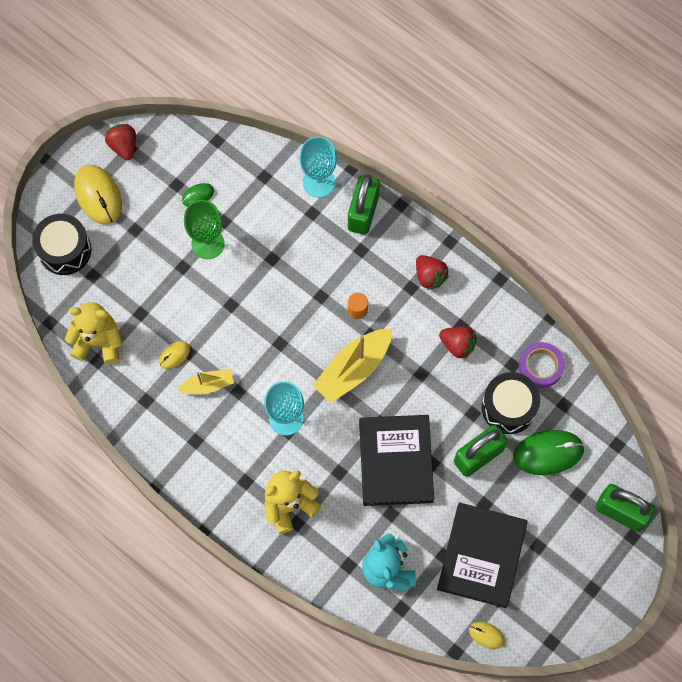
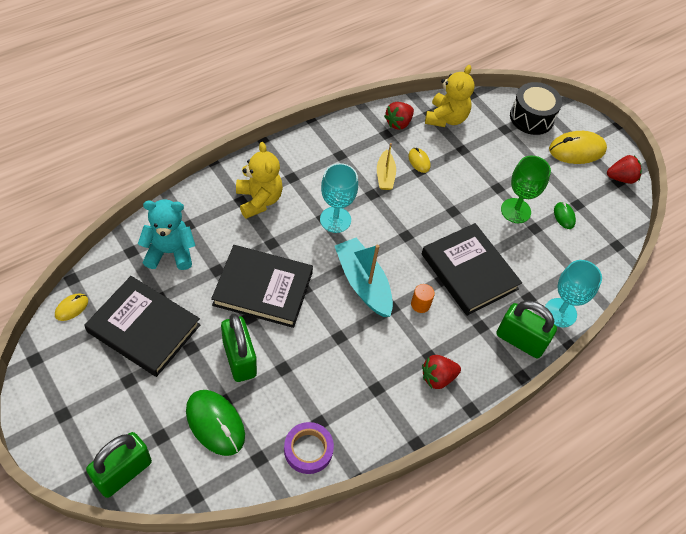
camera: 100 degrees right, 15 degrees down
(302, 273) = (469, 271): none -> black book
(353, 369) = (363, 283): yellow boat -> turquoise boat
(457, 345) = (357, 378): red strawberry -> red strawberry (398, 123)
(508, 407) = (276, 403): black drum -> none
(548, 453) = (215, 423): green mouse -> green mouse turned 45 degrees counterclockwise

